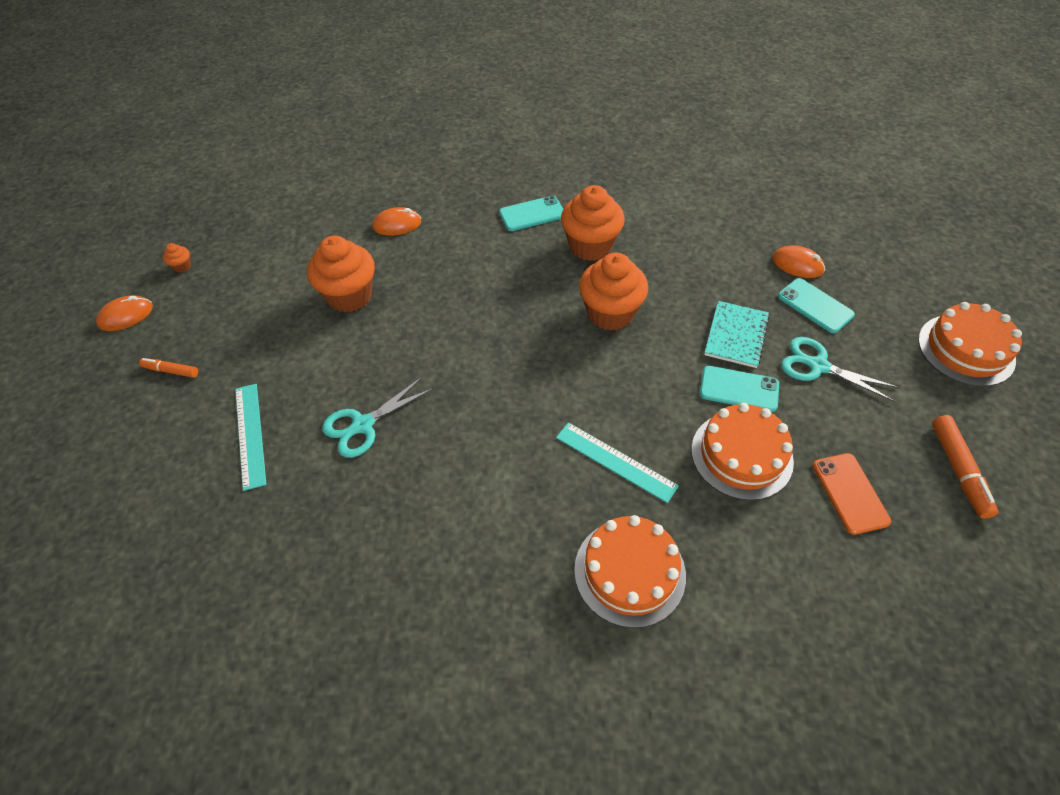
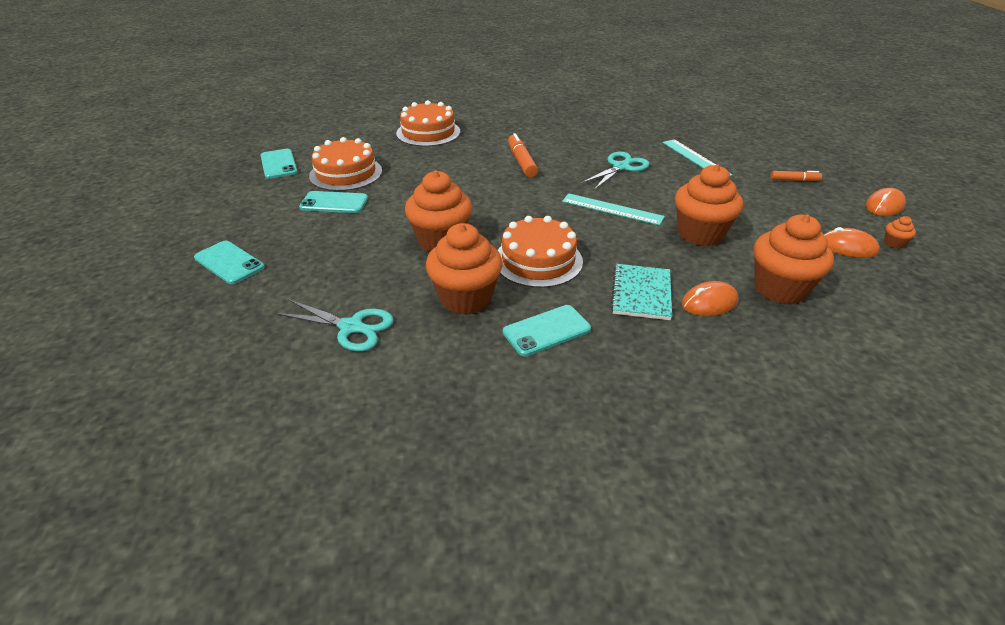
camera: 170 degrees right, 15 degrees down
(331, 231) = (780, 289): none -> orange cupcake
(616, 461) = (436, 165): turquoise ruler -> turquoise ruler (612, 209)
(736, 335) = (322, 234): turquoise notebook -> turquoise notebook (641, 293)
(797, 264) = (222, 299): orange mouse -> orange mouse (848, 247)
(818, 366) = (257, 220): turquoise scissors -> turquoise scissors (351, 327)
(850, 493) = (278, 164): orange phone -> turquoise phone
(958, 470) = (192, 178): orange marker -> orange marker (521, 162)
(966, 349) = (108, 241): orange cake -> orange cake (538, 260)

